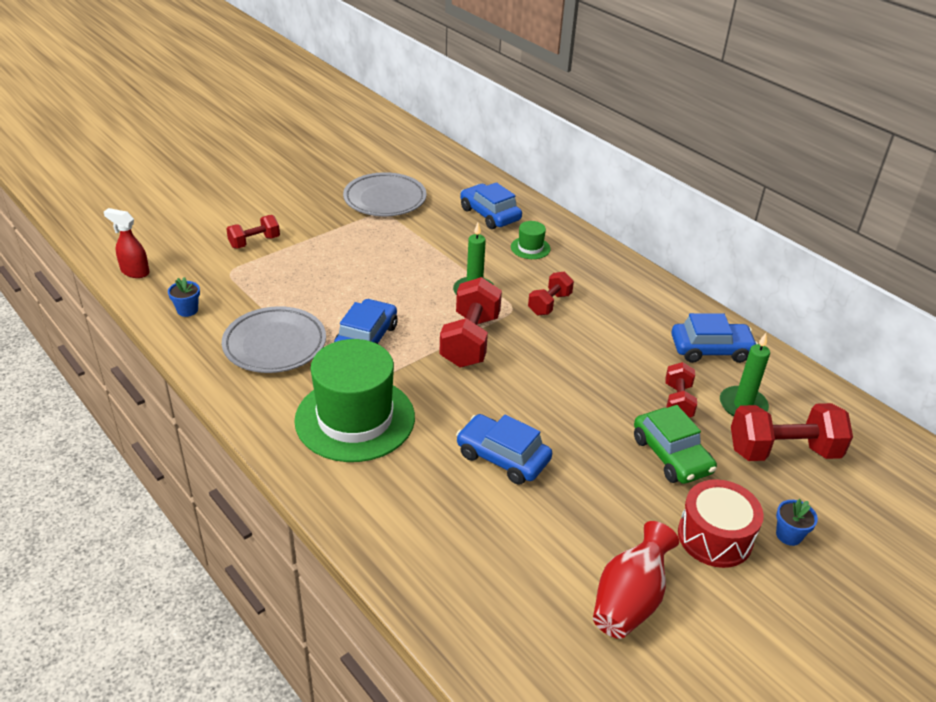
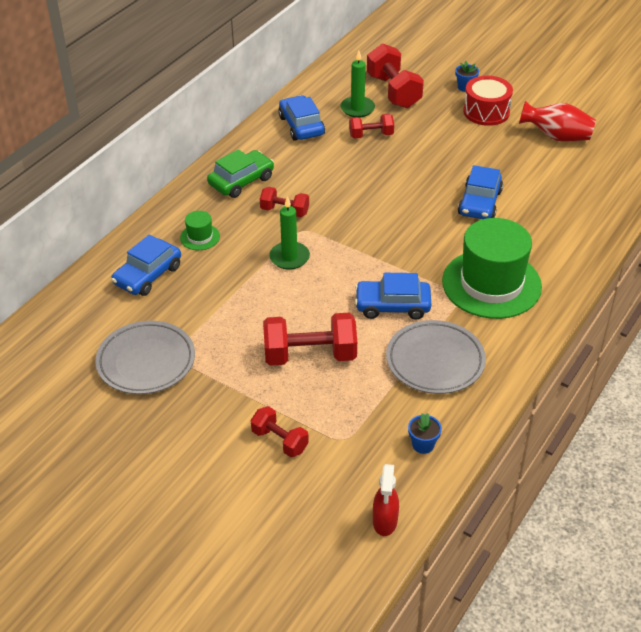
camera: 105 degrees left, 5 degrees up
(470, 341) = (360, 245): red dumbbell -> red dumbbell (310, 355)
(671, 455) = (427, 133): green car -> green car (241, 181)

